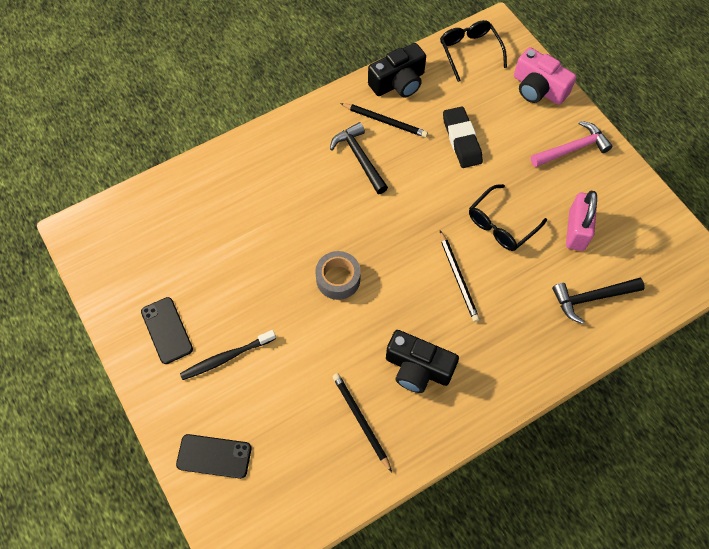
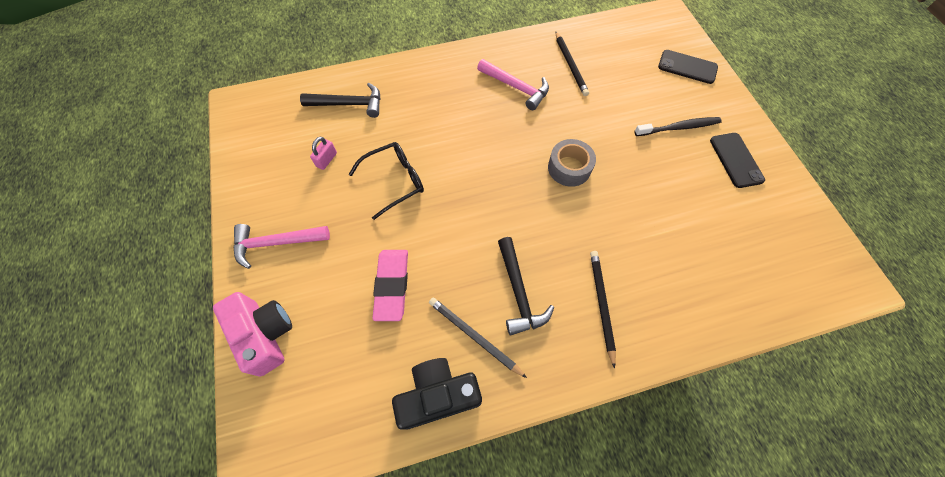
camera: 165 degrees left, 0 degrees up
(418, 368) = (516, 87): black camera -> pink hammer
(458, 278) = (456, 144): black pencil -> black pencil (601, 304)
(461, 140) = (392, 285): black eraser -> pink eraser
(469, 51) = (319, 424): black glasses -> none
(576, 230) = (326, 160): pink padlock -> pink padlock, size x0.53

